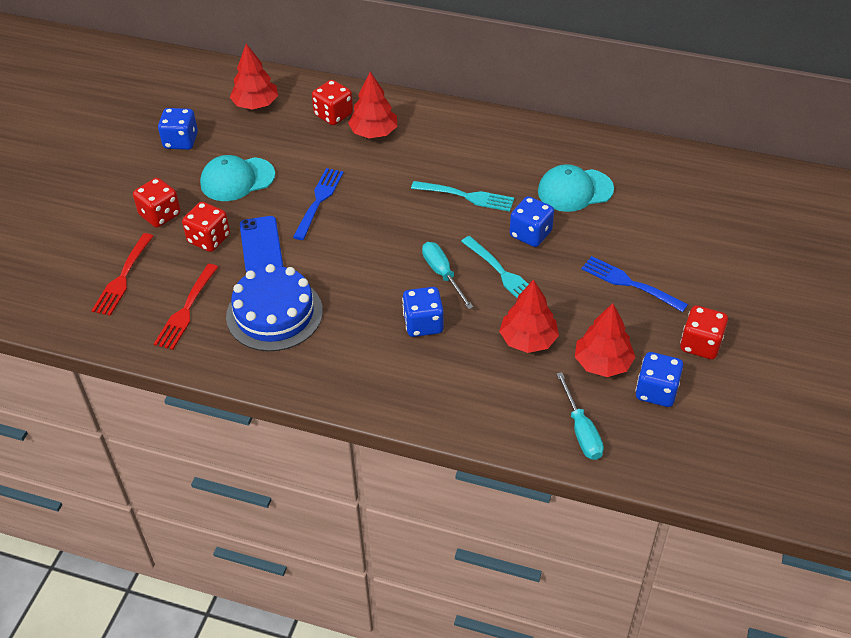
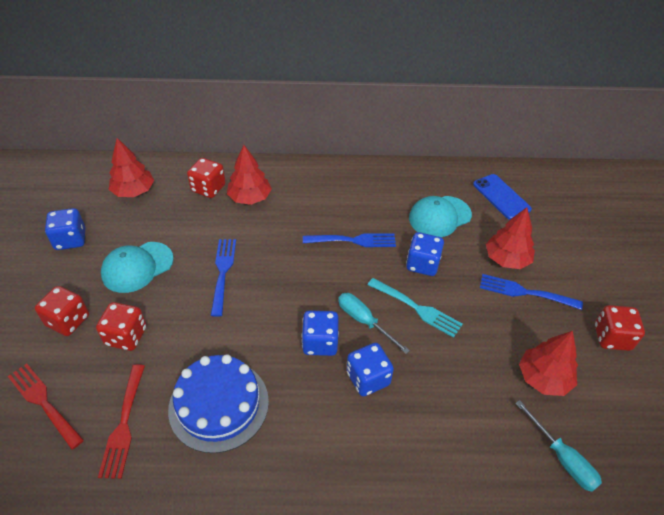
camera: 20 degrees left, 0 degrees up
(123, 277) = (44, 402): red fork -> red fork turned 135 degrees clockwise
(261, 245) = (181, 331): blue phone -> blue phone (501, 197)
(466, 196) = (353, 240): turquoise fork -> blue fork
(528, 340) = (469, 370): red tree -> red tree (506, 259)
(656, 391) = (602, 395): blue dice -> blue dice (320, 342)

